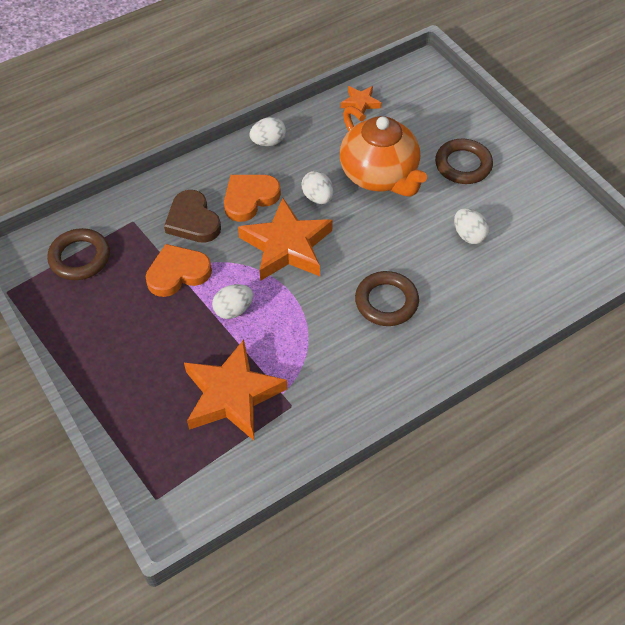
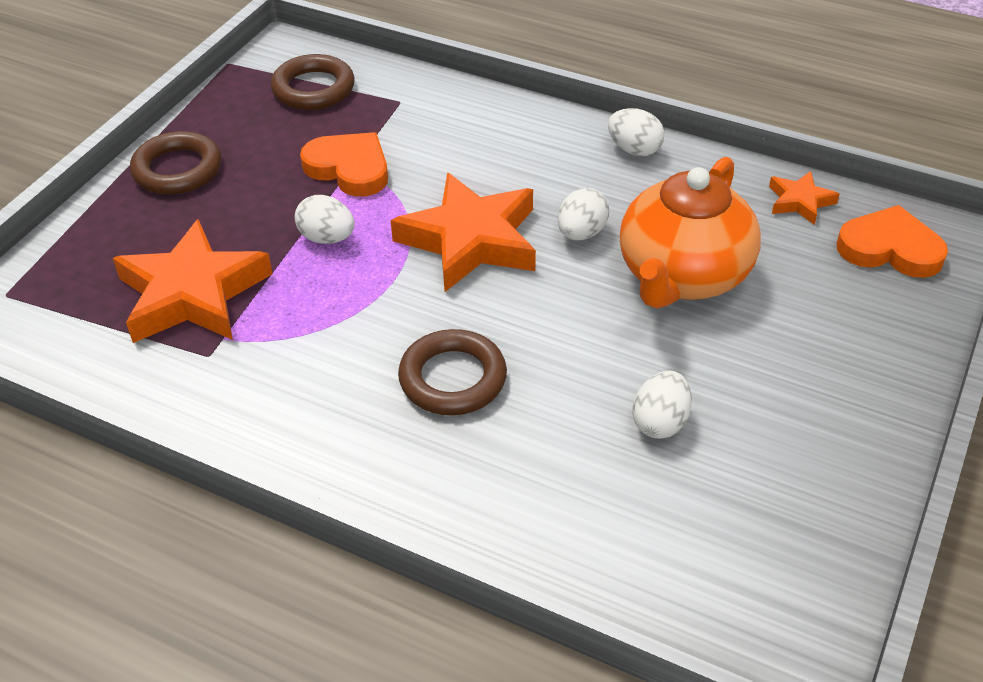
camera: 60 degrees right, 10 degrees down
(193, 221) = (441, 145): brown heart -> none
(249, 198) = (521, 175): orange heart -> orange heart (890, 248)
(463, 165) = (798, 359): brown ring -> brown ring (177, 169)

